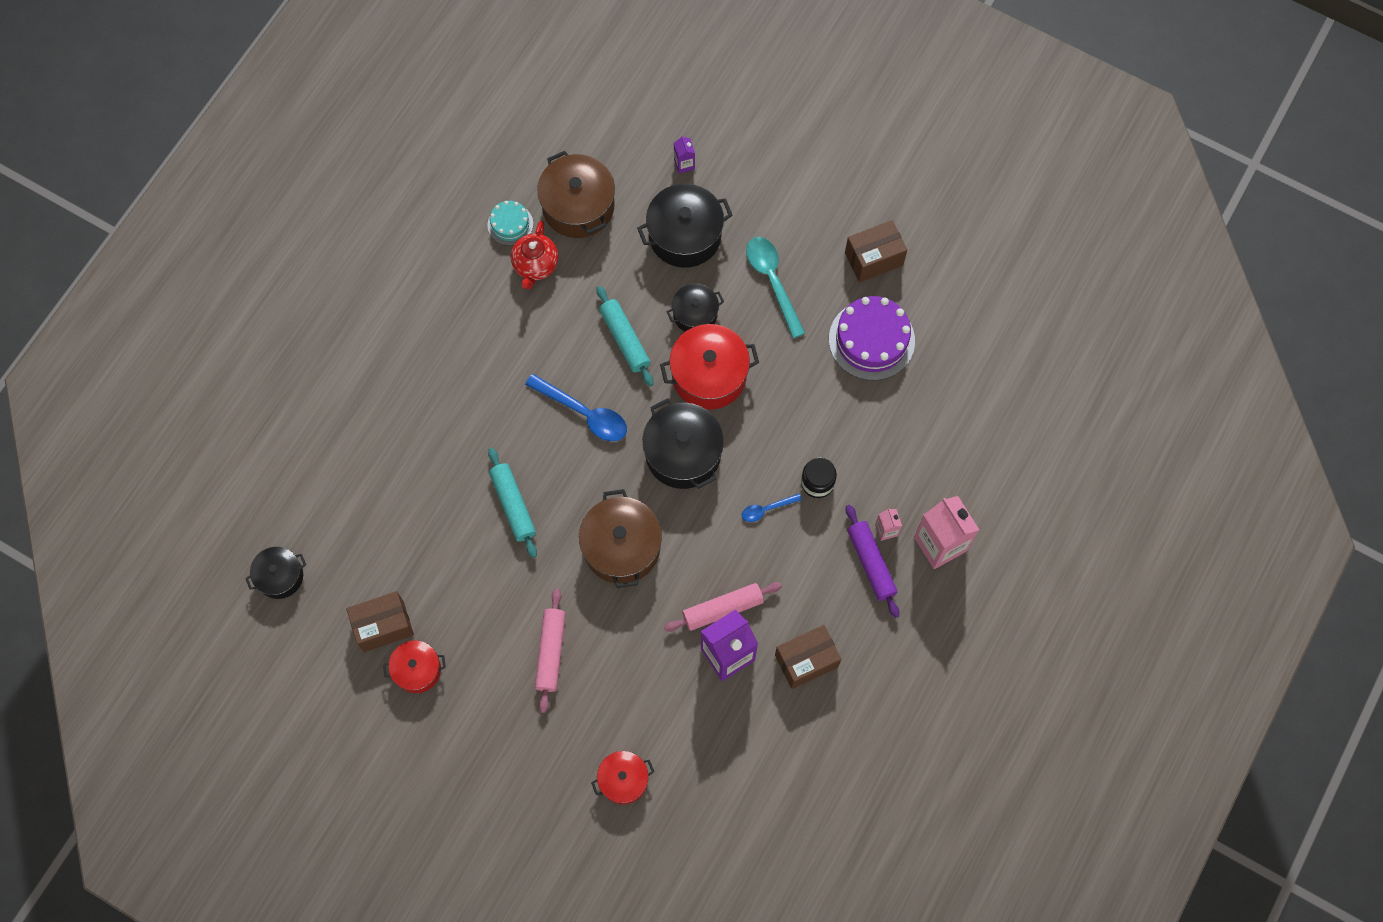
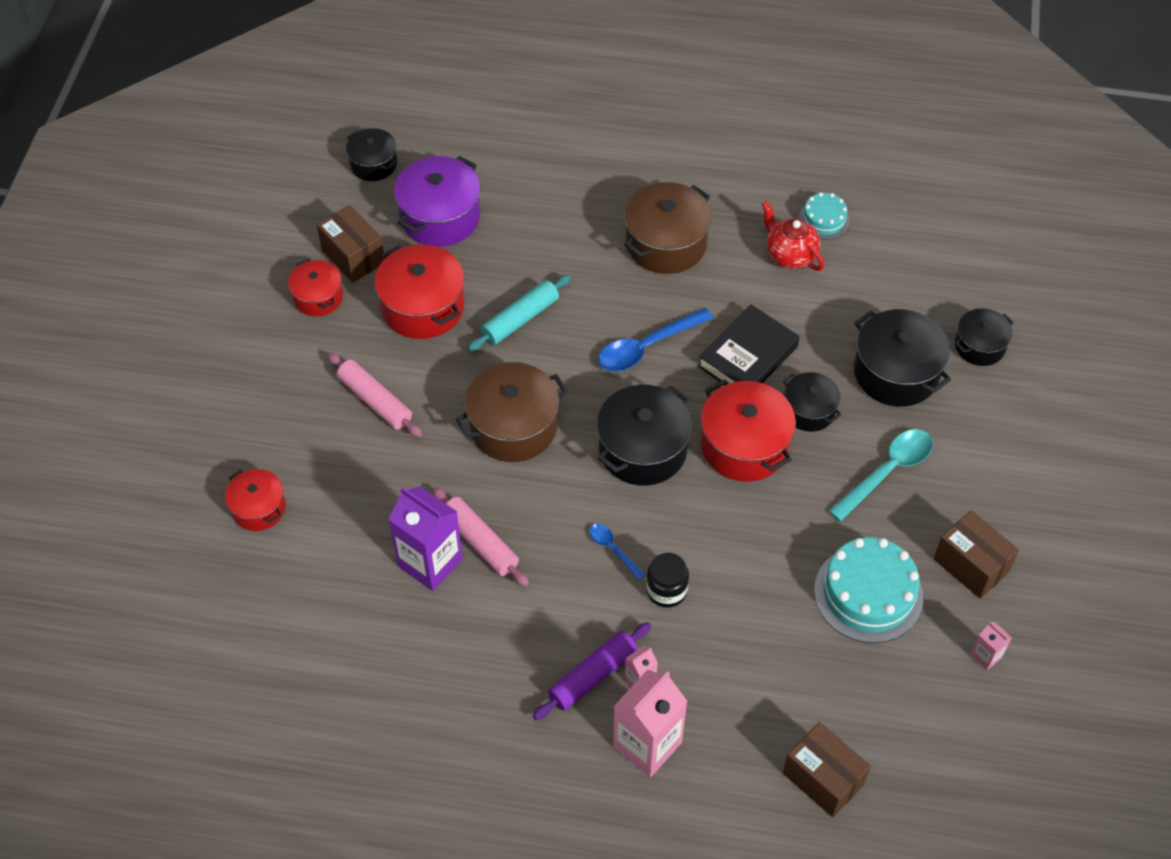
camera: 70 degrees right, 15 degrees down
(370, 536) = (440, 217): none -> purple pot
(466, 582) = (423, 307): none -> red pot
(535, 266) = (789, 255): red teapot -> red teapot turned 60 degrees clockwise
(550, 652) = (375, 400): pink rolling pin -> pink rolling pin turned 60 degrees clockwise
(578, 206) = (876, 269): brown pot -> brown pot (666, 243)
(584, 413) = (647, 347): blue spoon -> blue spoon turned 45 degrees clockwise
(625, 339) = (747, 356): turquoise rolling pin -> black book
(684, 164) = (979, 346): purple carton -> black pot
(806, 661) = (450, 643): brown box -> brown box (823, 779)
(871, 340) = (868, 594): purple cake -> turquoise cake
(949, 282) = (986, 656): none -> pink carton

